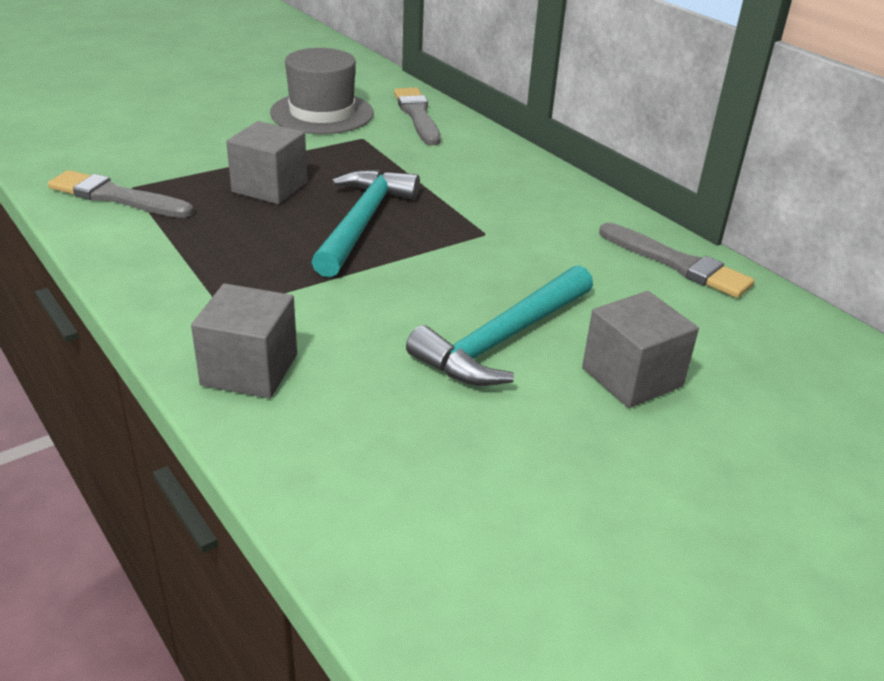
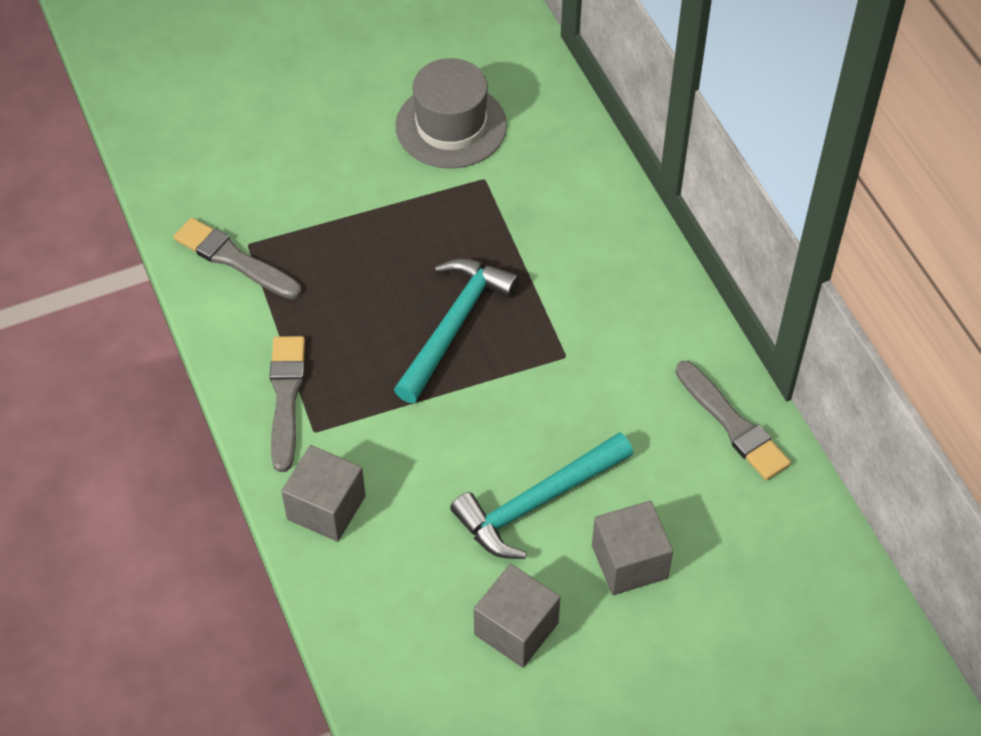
camera: 15 degrees right, 20 degrees up
(269, 187) = (376, 259): grey cube -> grey cube (516, 629)
(417, 115) = (553, 139): grey brush -> grey brush (286, 398)

